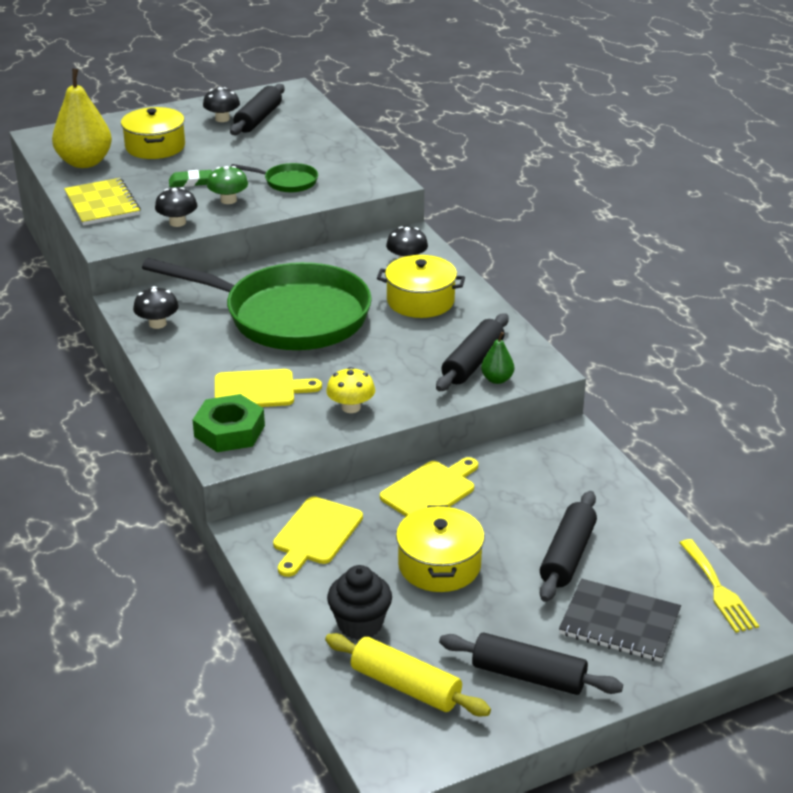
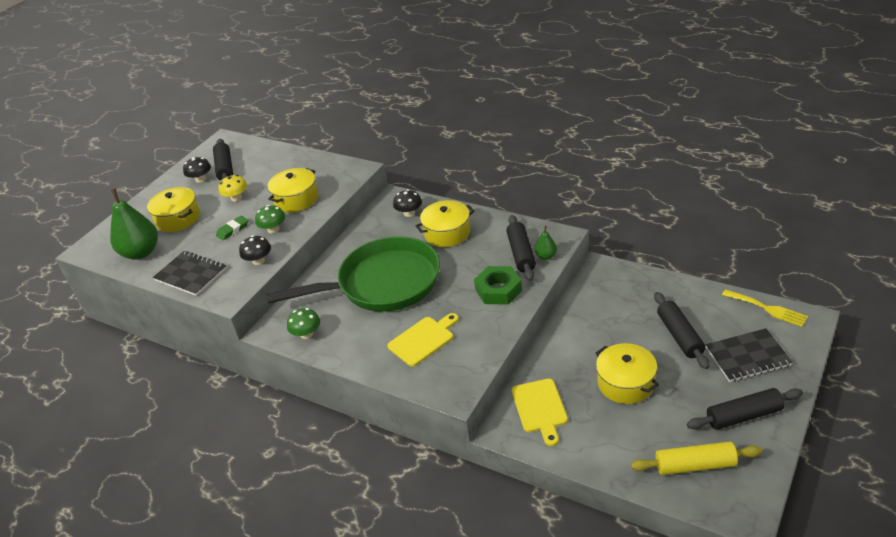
camera: 30 degrees left, 5 degrees up
(85, 162) = (141, 252): yellow pear -> green pear
(102, 204) = (191, 274): yellow notebook -> black notebook
(157, 324) = (307, 334): black mushroom -> green mushroom
(229, 431) = (438, 376): green nut -> green nut (498, 290)
(287, 182) = (296, 199): green pan -> yellow pot
(351, 407) = (489, 319): yellow mushroom -> yellow mushroom (236, 198)
(360, 624) = (629, 446): black cupcake -> none
(430, 490) = (568, 343): yellow cutting board -> none

